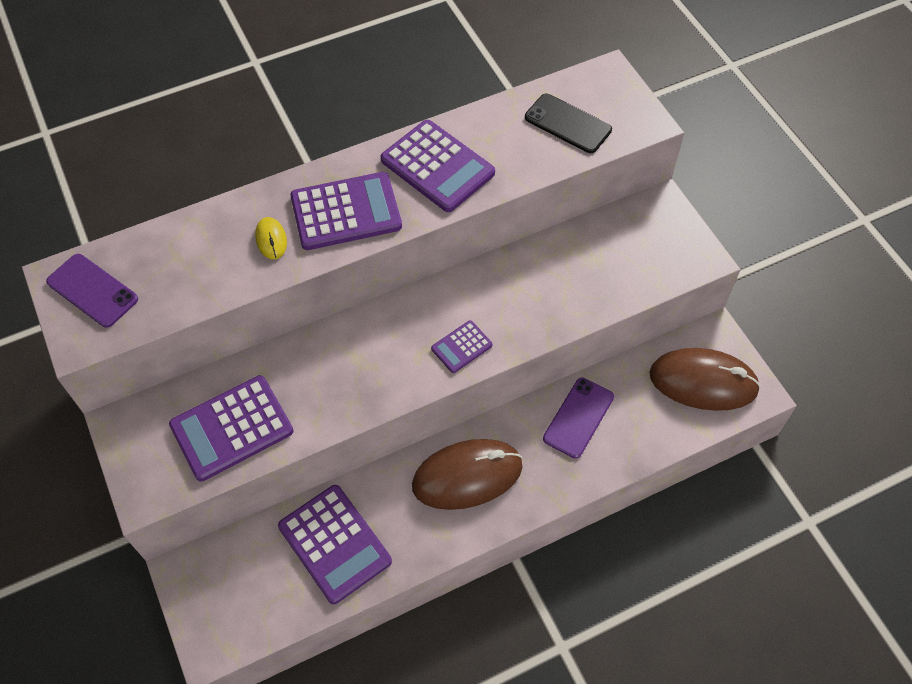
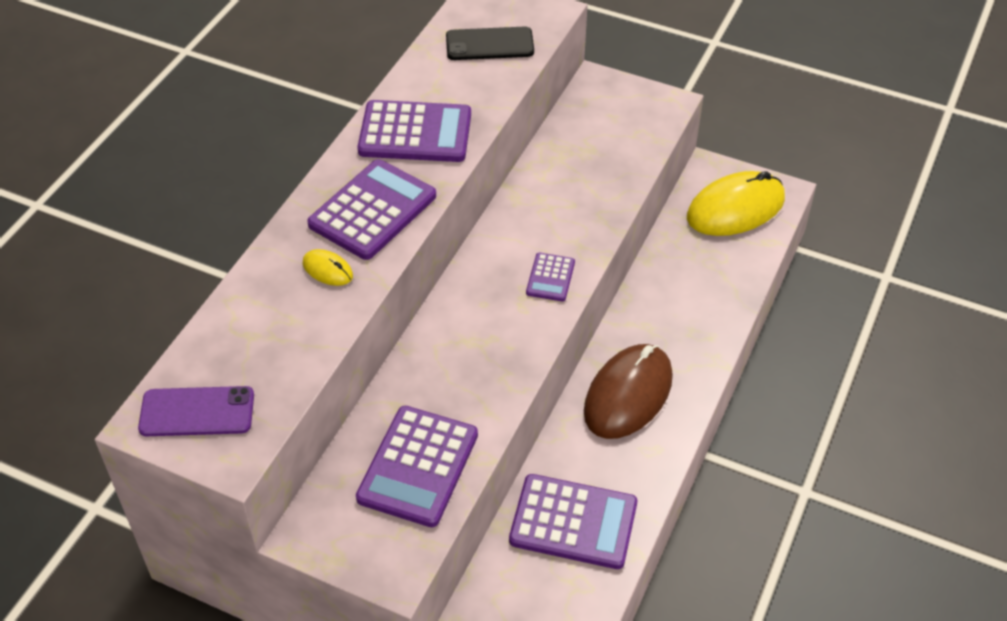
camera: 40 degrees left, 10 degrees down
(578, 417) = (670, 294): purple phone -> none
(703, 382) = (735, 209): brown mouse -> yellow mouse

